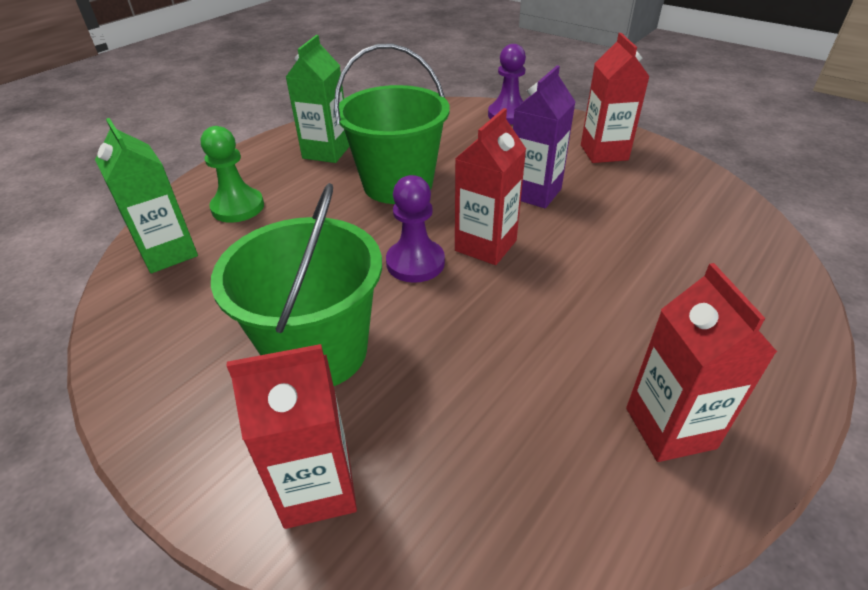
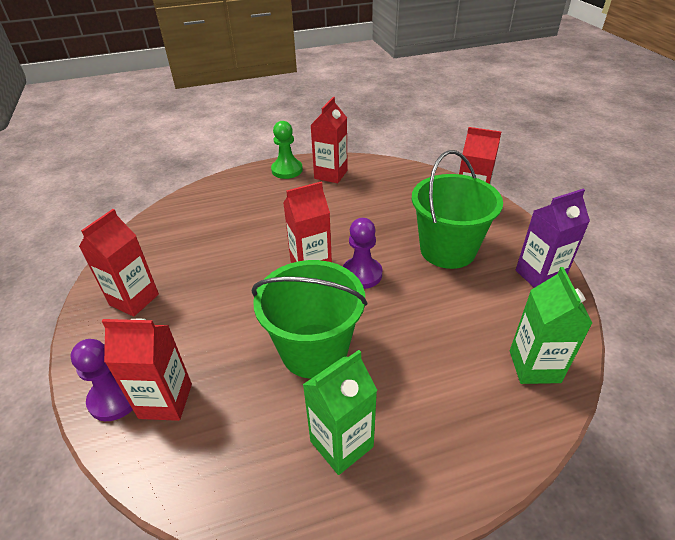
camera: 145 degrees left, 0 degrees up
(238, 207) = (465, 396): green pawn -> green pawn (287, 170)
(473, 125) = (165, 401): none -> red carton
(534, 193) = (233, 289): purple carton -> purple carton (539, 275)

